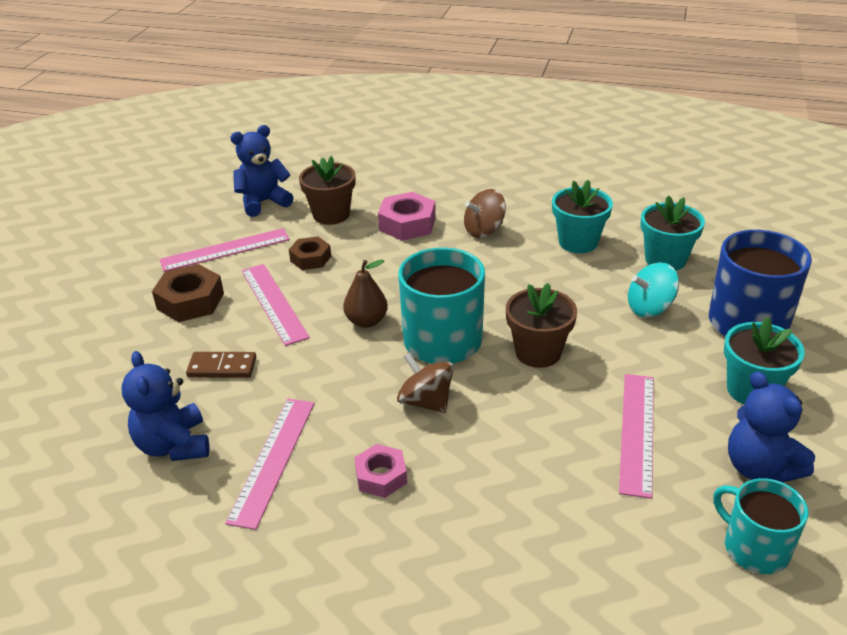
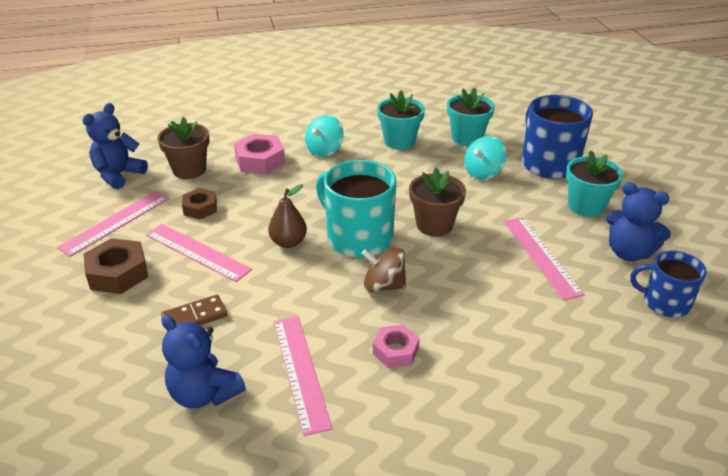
camera: 30 degrees left, 0 degrees up
(484, 230) = (324, 150): brown spinning top -> turquoise spinning top
(754, 548) = (664, 302): turquoise mug -> blue mug

